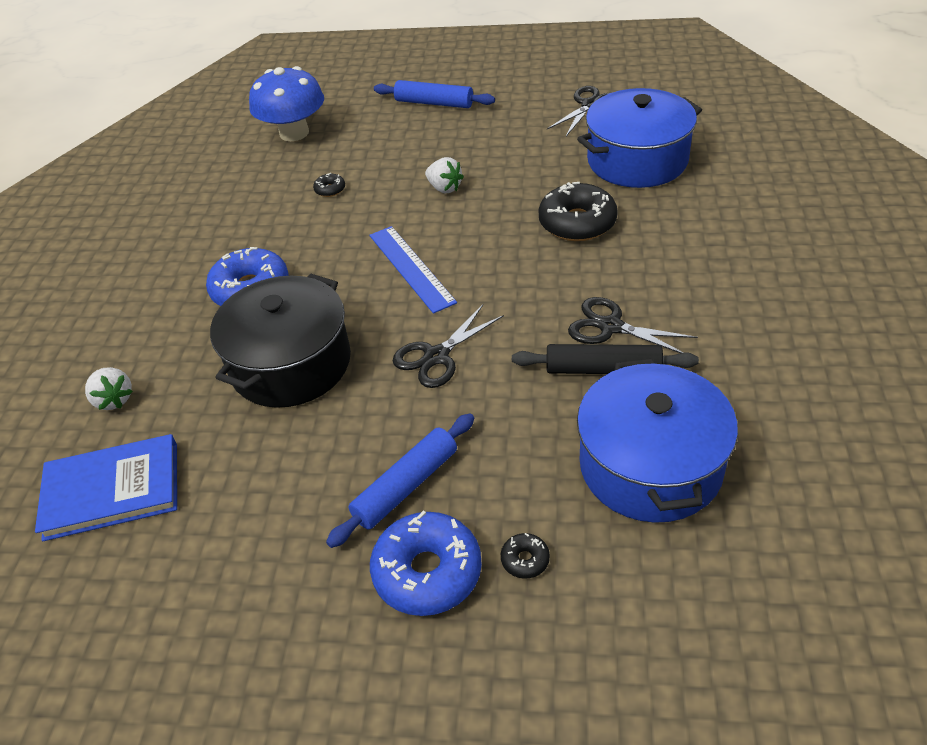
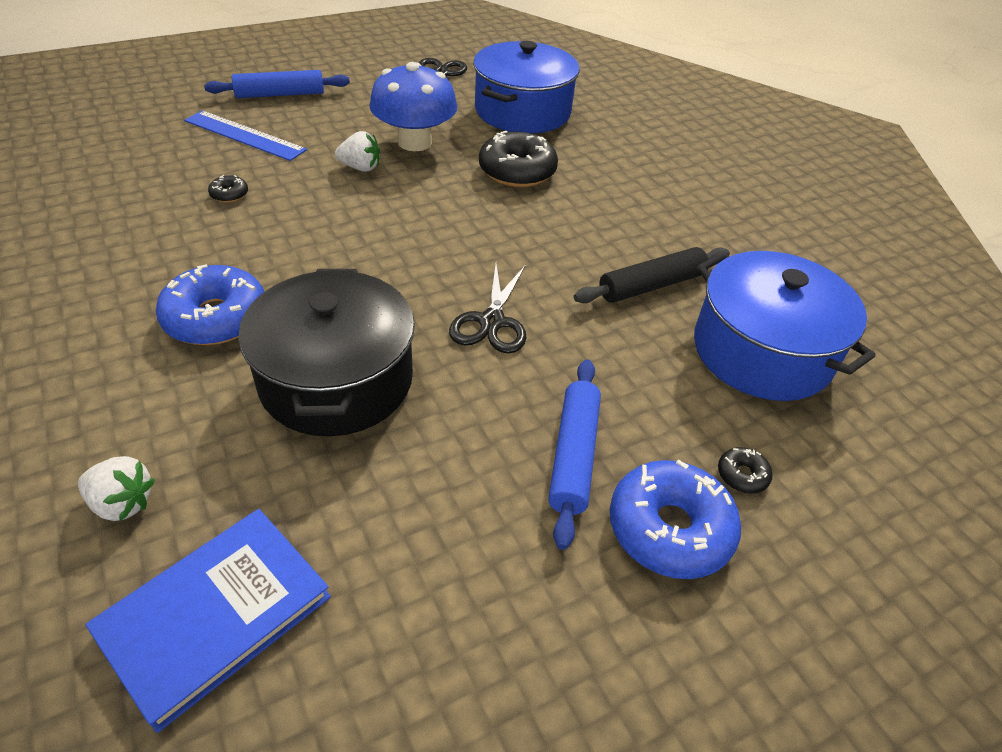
camera: 40 degrees left, 0 degrees up
(294, 133) = (133, 147): blue mushroom -> blue mushroom (414, 142)
(411, 268) = (390, 248): blue ruler -> blue ruler (244, 135)
(610, 326) = (624, 249): black scissors -> none

